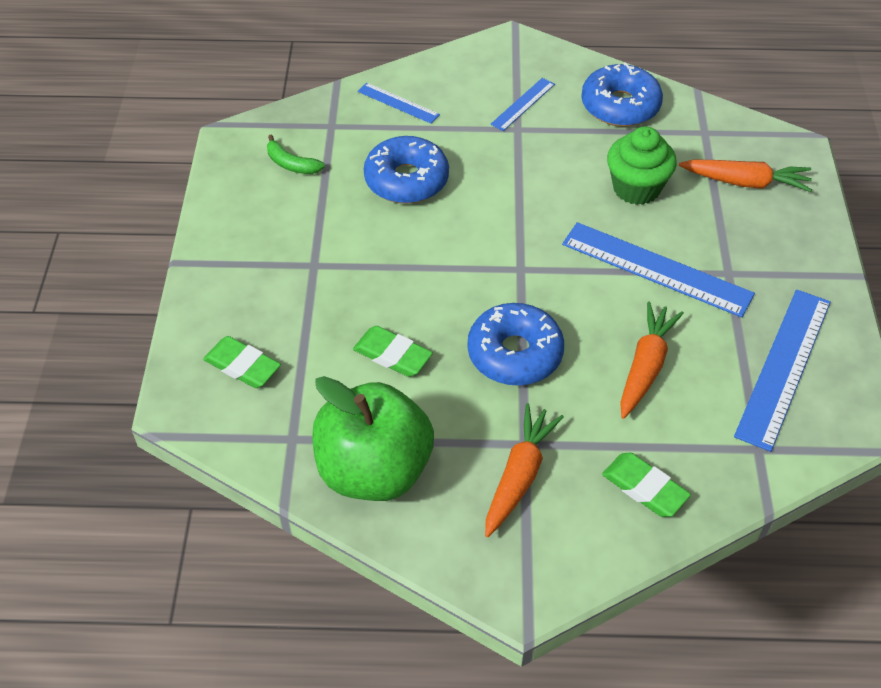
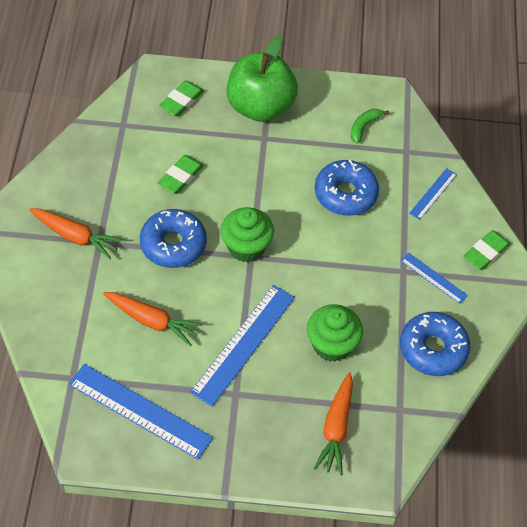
camera: 90 degrees right, 5 degrees up
(374, 470) = (93, 163): green apple -> green apple (260, 107)
(506, 274) = (246, 247): none -> green cupcake
(644, 488) = (54, 303): green eraser -> green eraser (485, 252)

